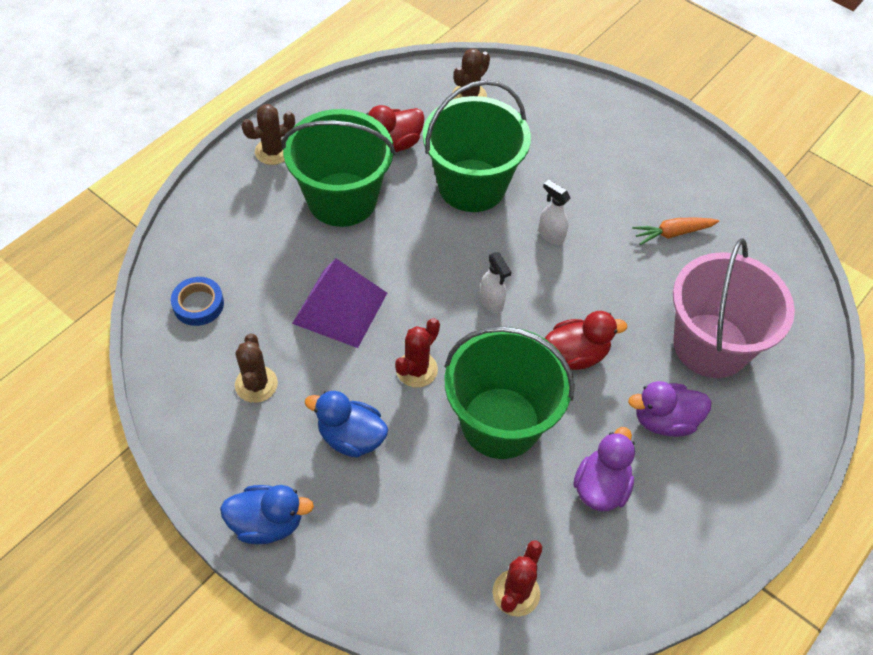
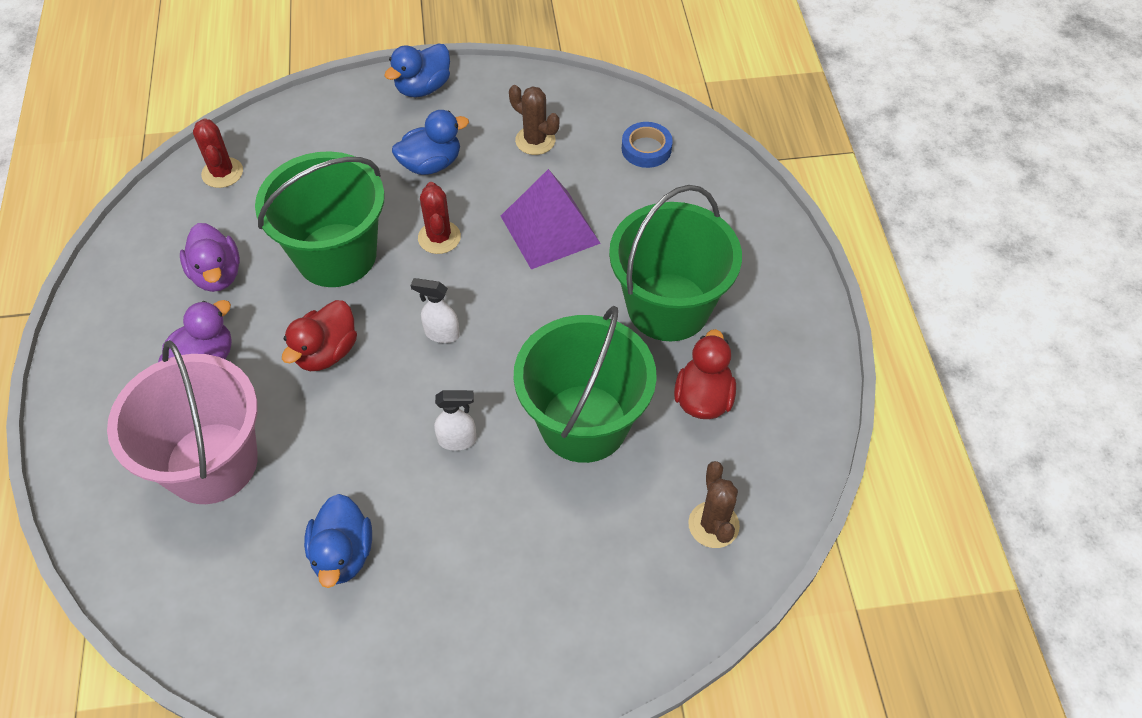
camera: 135 degrees right, 0 degrees up
(273, 151) = (781, 294): brown cactus -> none
(672, 233) = (343, 554): orange carrot -> blue duck

